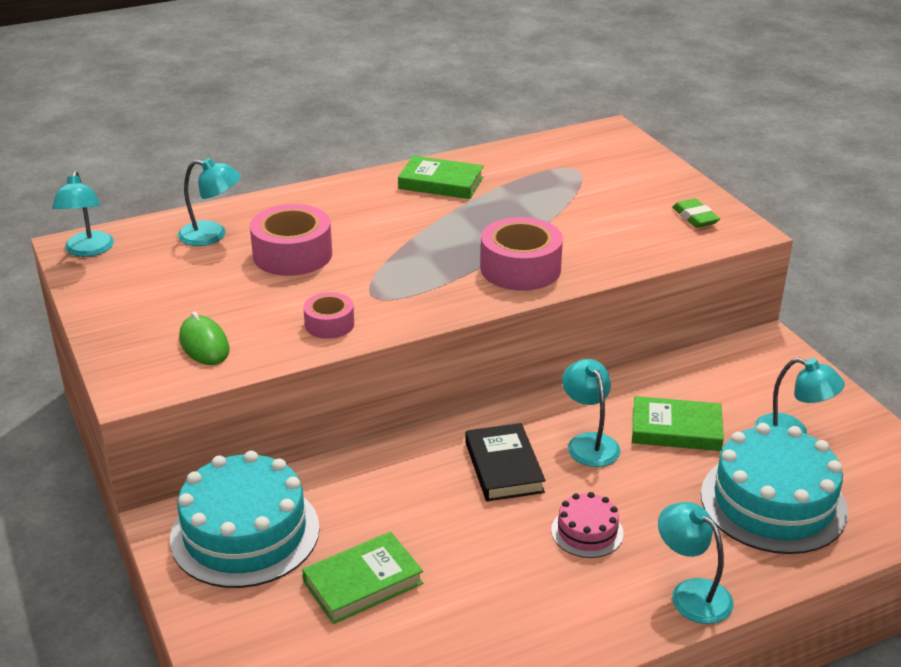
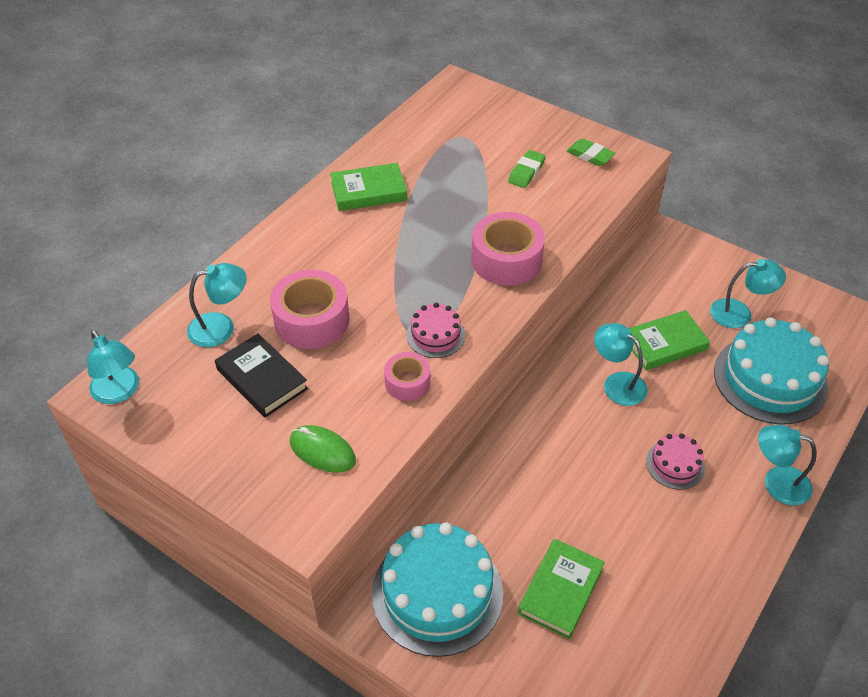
camera: 30 degrees left, 15 degrees up
(392, 300) = (435, 335): none -> pink cake
(504, 467) = (576, 435): black book -> black book (262, 379)
(612, 211) = (526, 172): none -> green eraser

